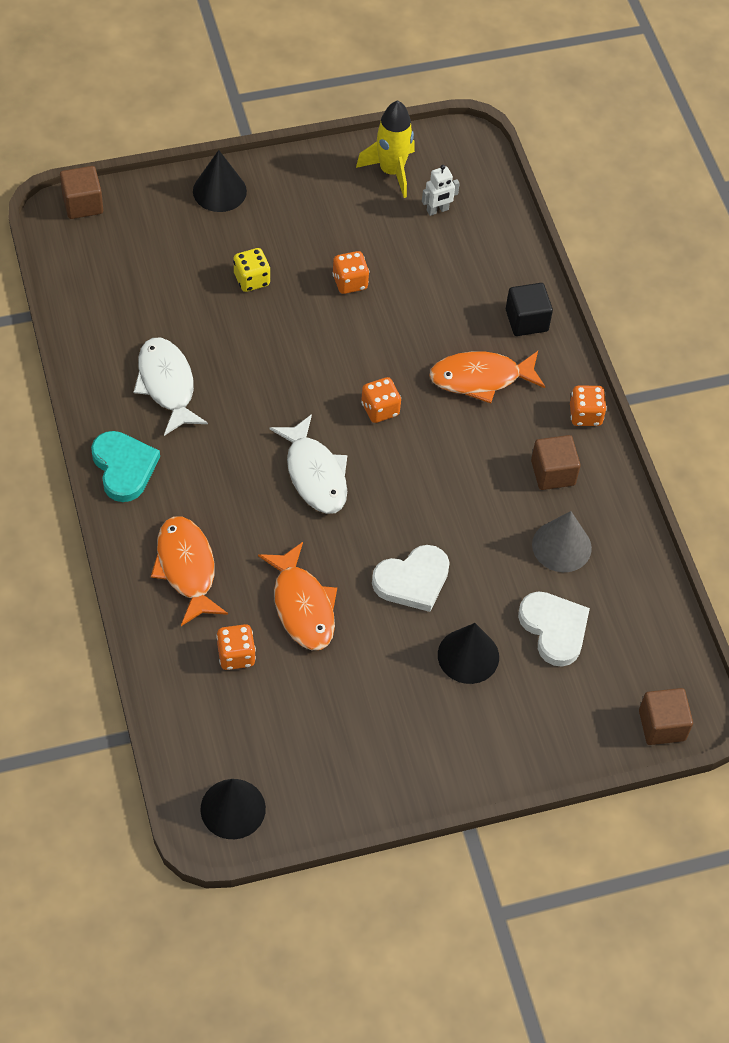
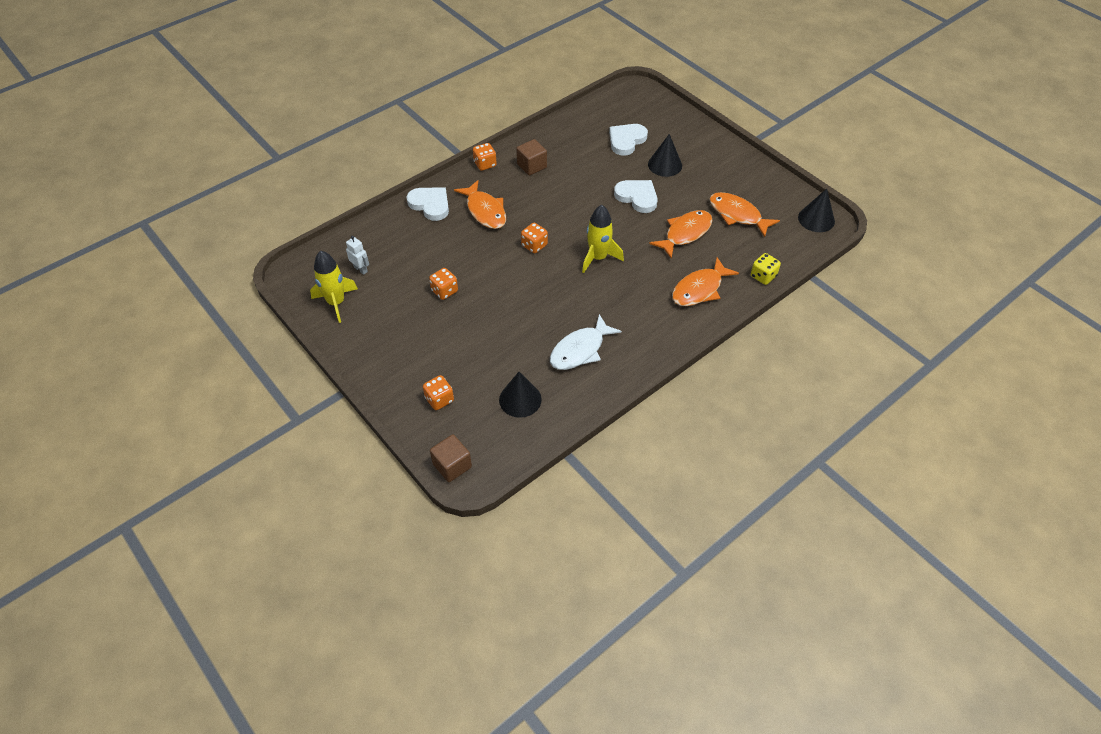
camera: 110 degrees left, 5 degrees down
(124, 467) = (655, 345): turquoise heart -> none
(219, 191) = (399, 388): black cone -> black cone (520, 399)
(236, 655) = (734, 249): orange dice -> orange dice (439, 399)
(251, 280) = (469, 340): yellow dice -> yellow dice (763, 276)
(302, 699) = (737, 215): none -> orange fish
(314, 474) = (598, 258): white fish -> yellow rocket
(526, 320) = (430, 205): black cube -> white heart
(561, 546) = (576, 151): grey cone -> none
(662, 725) = (650, 95): brown cube -> none

